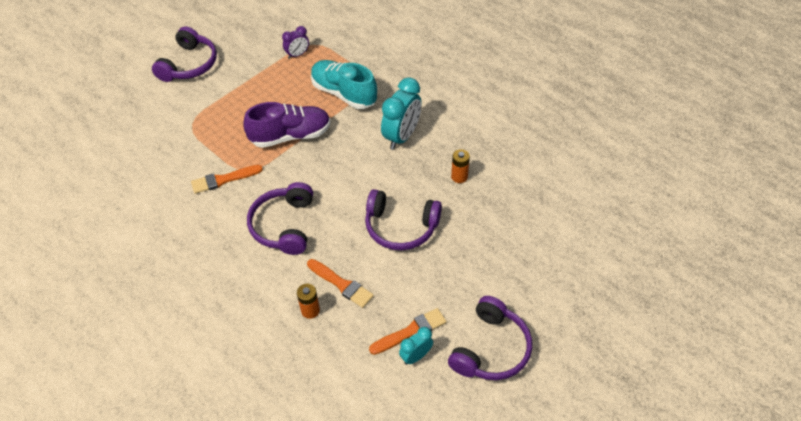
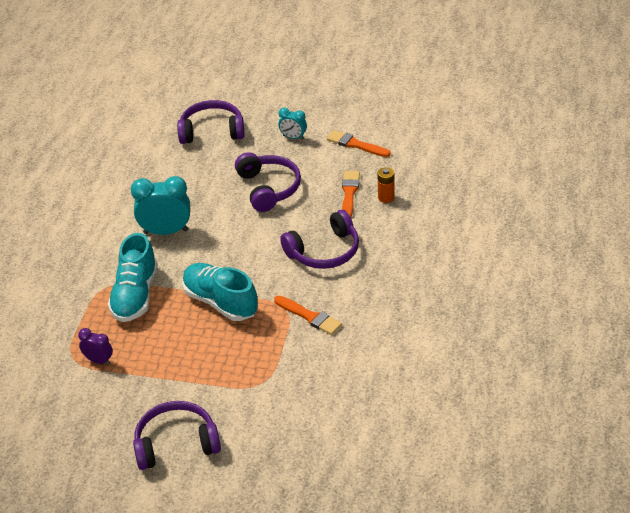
camera: 120 degrees left, 10 degrees down
(290, 136) = (220, 302): purple shoe -> turquoise shoe
(416, 356) = (372, 134): turquoise clock -> turquoise clock (293, 137)
(459, 177) = (188, 180): orange battery -> none
(491, 349) = (335, 107): purple headphones -> purple headphones (212, 131)

